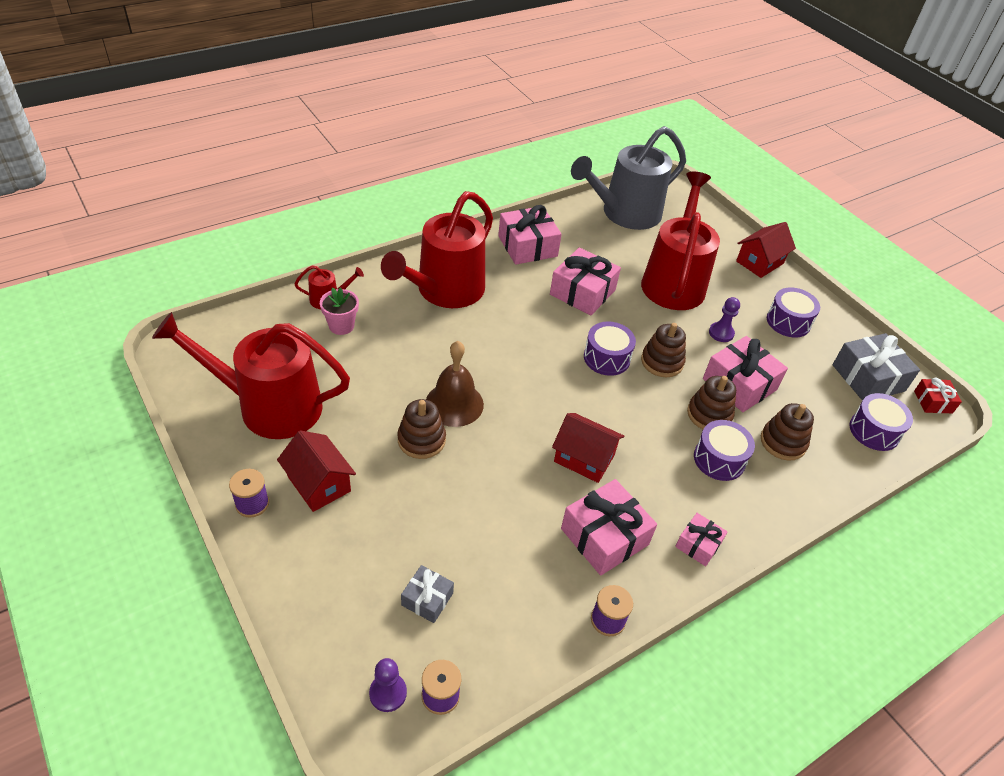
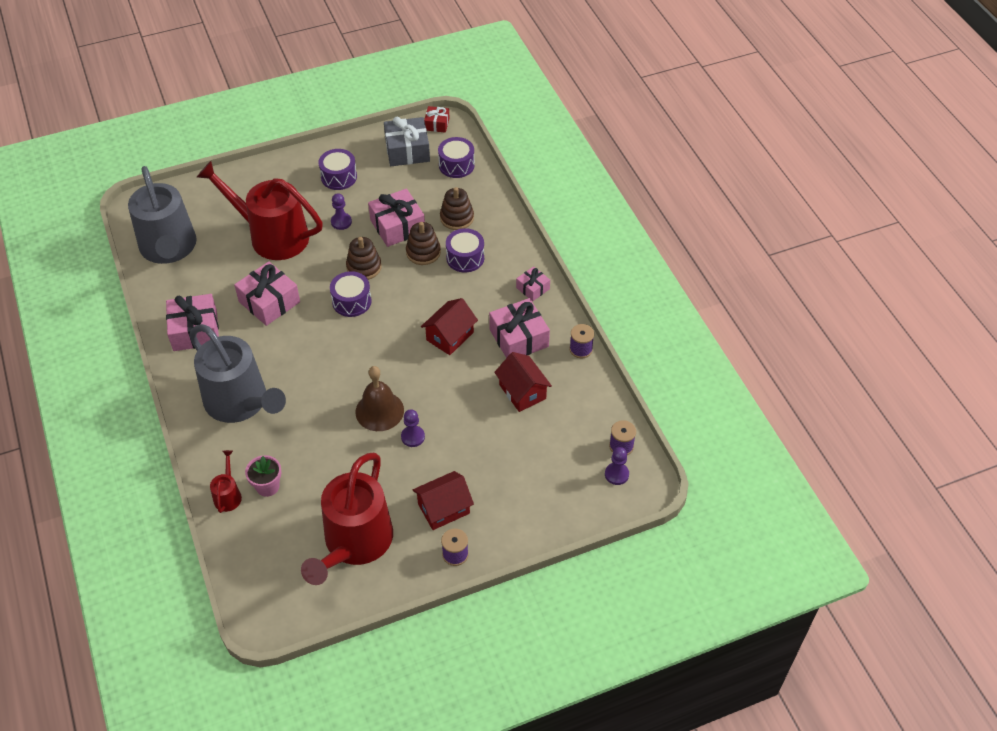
camera: 75 degrees left, 5 degrees up
(421, 440) = (413, 437): brown stacking toy -> purple pawn
(427, 599) = (553, 446): grey gift -> none
(445, 291) = (240, 402): red watering can -> grey watering can
(759, 262) = (264, 173): red house -> red house (522, 392)

